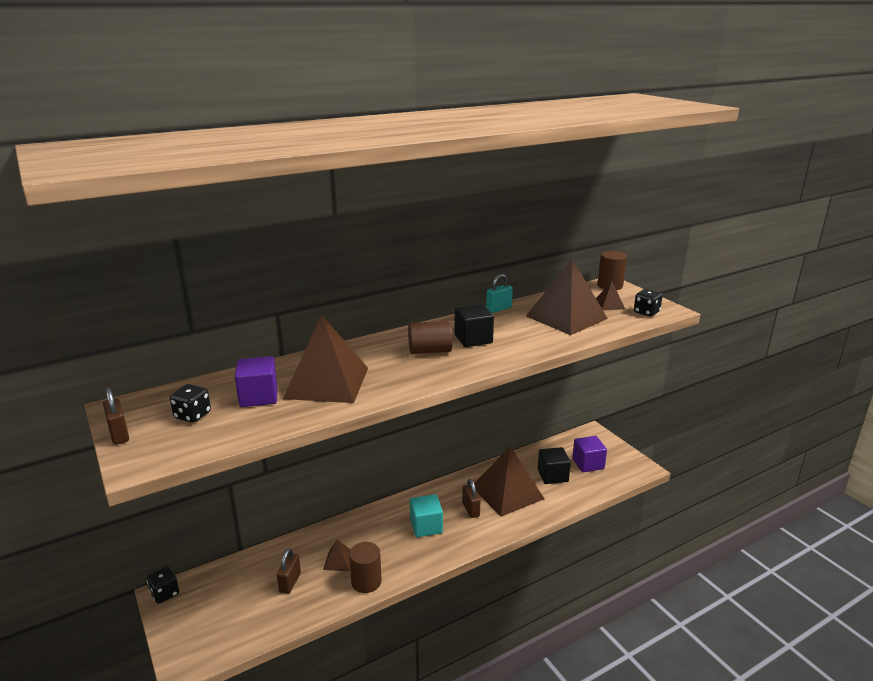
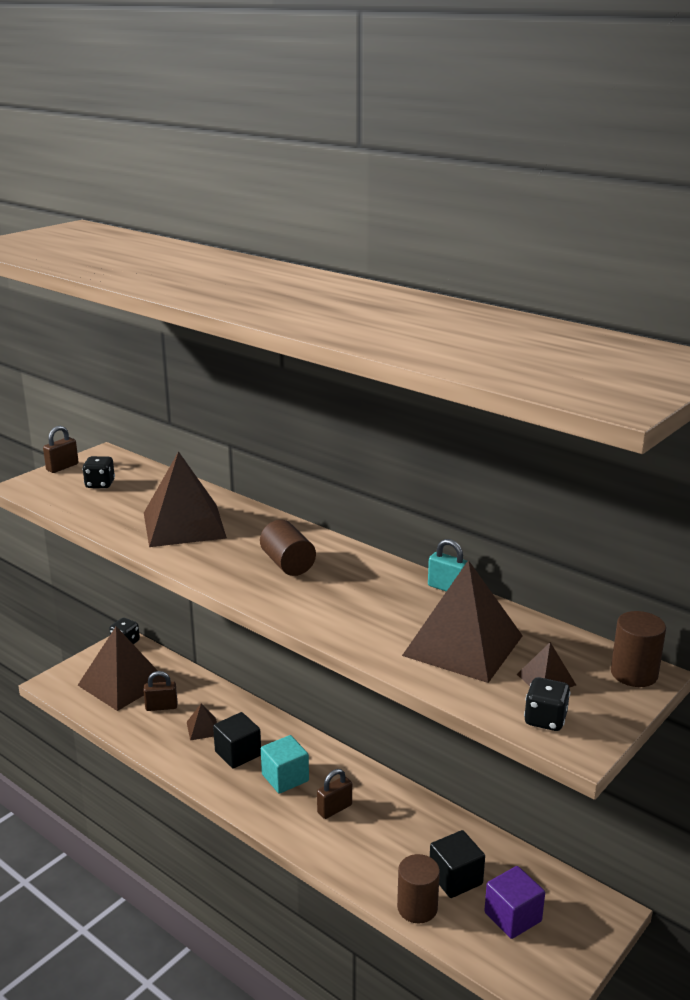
camera: 70 degrees right, 0 degrees up
(258, 397) = (142, 501): purple cube -> none
(366, 582) = (179, 756): brown cylinder -> brown cylinder (417, 907)
(473, 339) = (338, 585): black cube -> black cube (238, 753)
(507, 492) = (389, 836): brown pyramid -> brown pyramid (122, 683)

